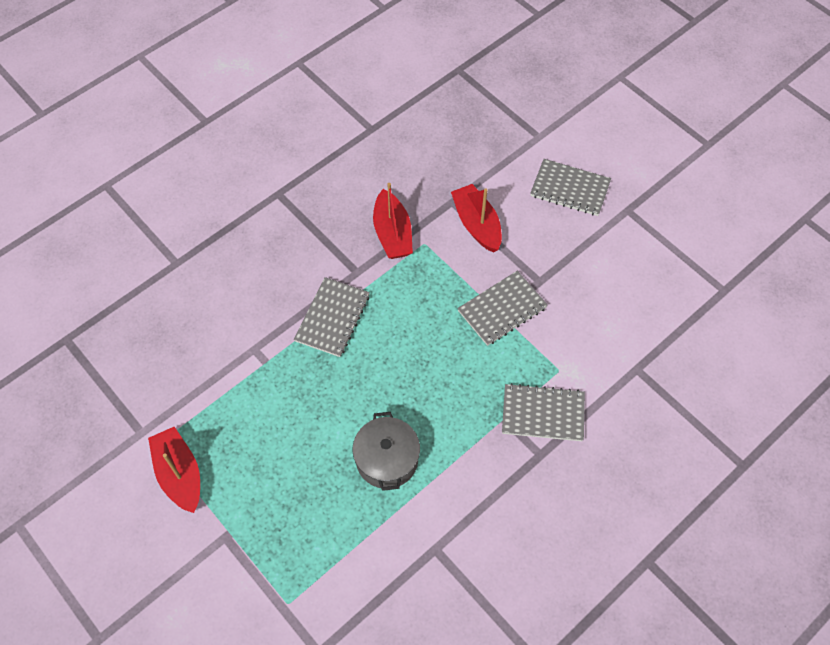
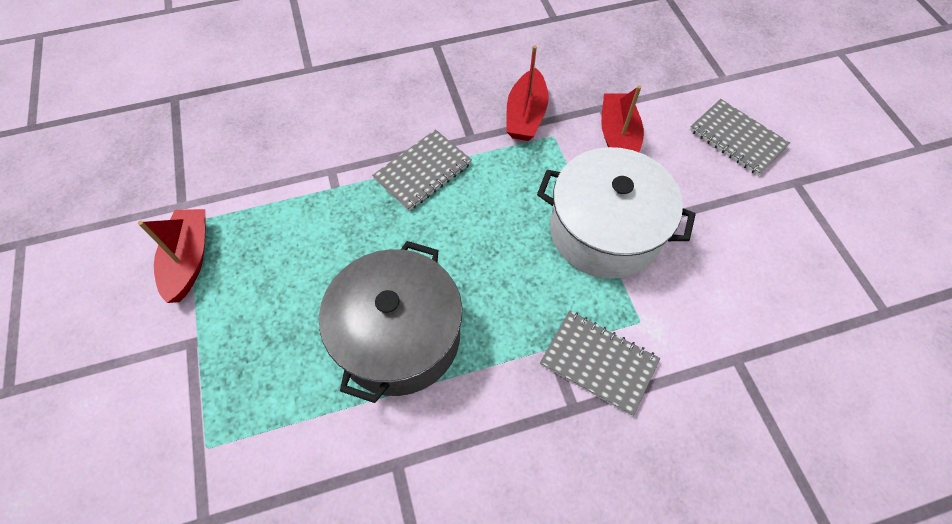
camera: 25 degrees right, 0 degrees up
(387, 459) = (399, 336): grey pot -> grey pot, size x1.65
(502, 309) = (605, 231): grey notebook -> white pot

